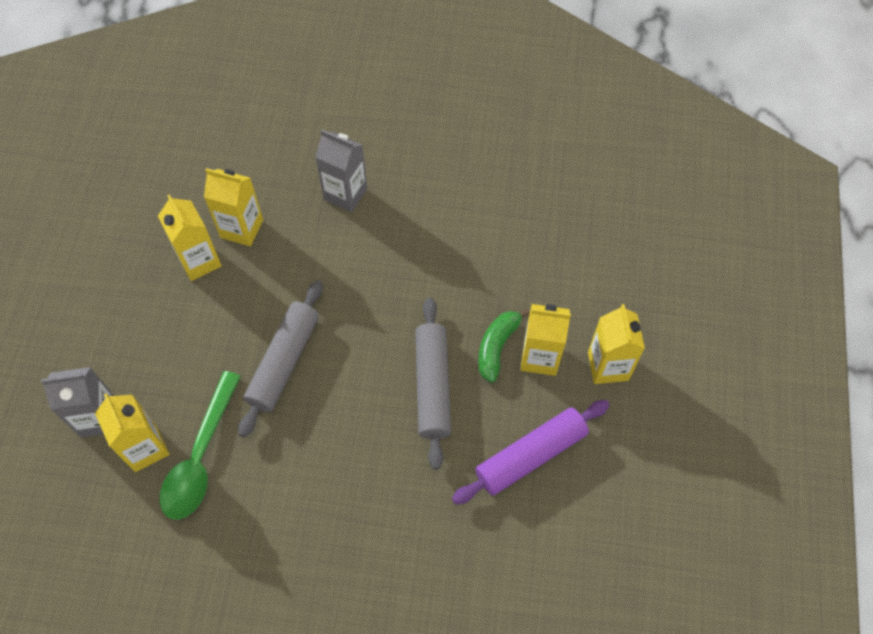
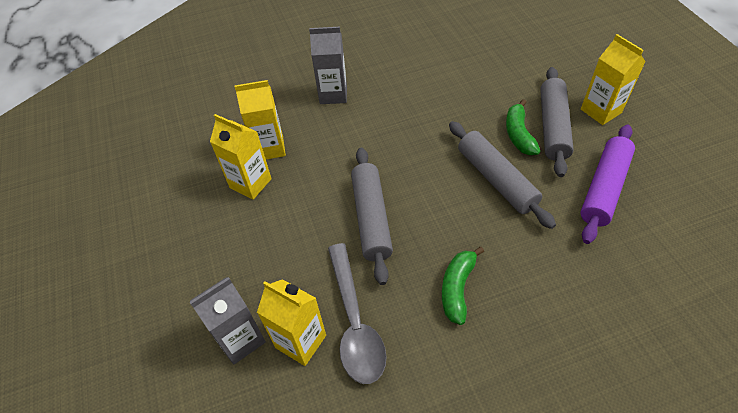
camera: 25 degrees left, 10 degrees down
(200, 457) = (355, 322): green spoon -> grey spoon
(310, 476) = (457, 288): none -> green banana
(540, 357) = (552, 127): yellow carton -> grey rolling pin

